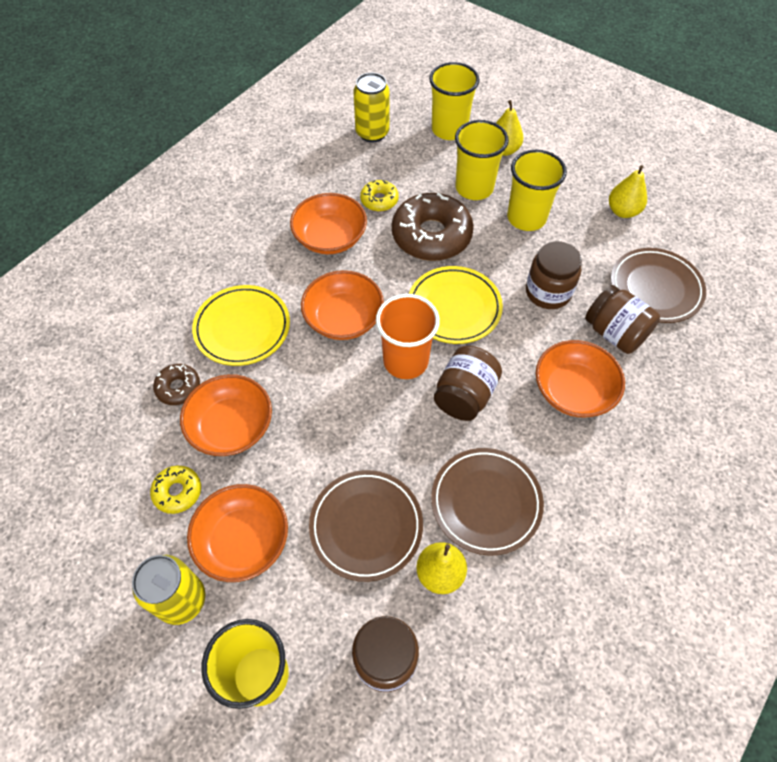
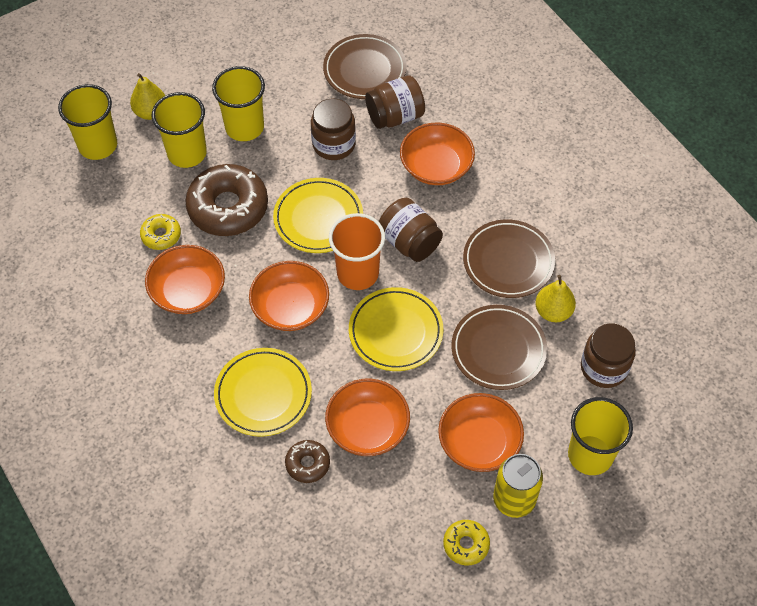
camera: 70 degrees left, 0 degrees up
(178, 492) = (416, 484): yellow donut -> yellow donut (466, 544)
(350, 417) = (395, 332): none -> yellow plate
(372, 133) = (64, 212): yellow can -> none
(622, 211) = (273, 55): yellow pear -> none

